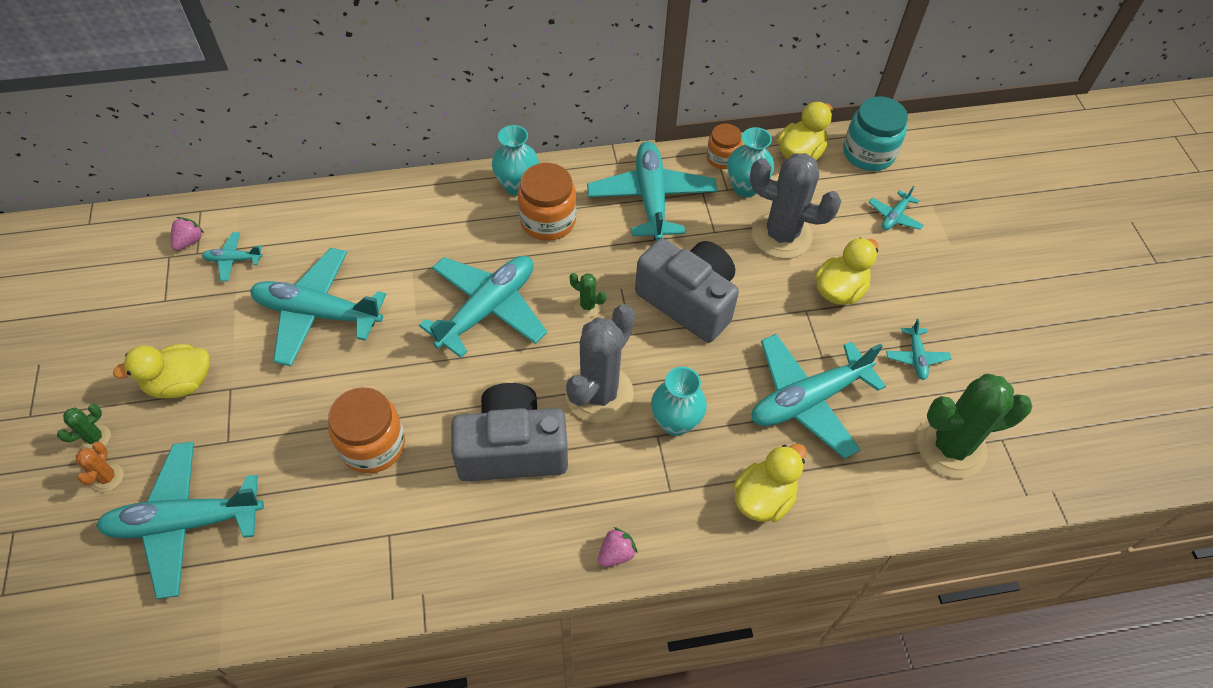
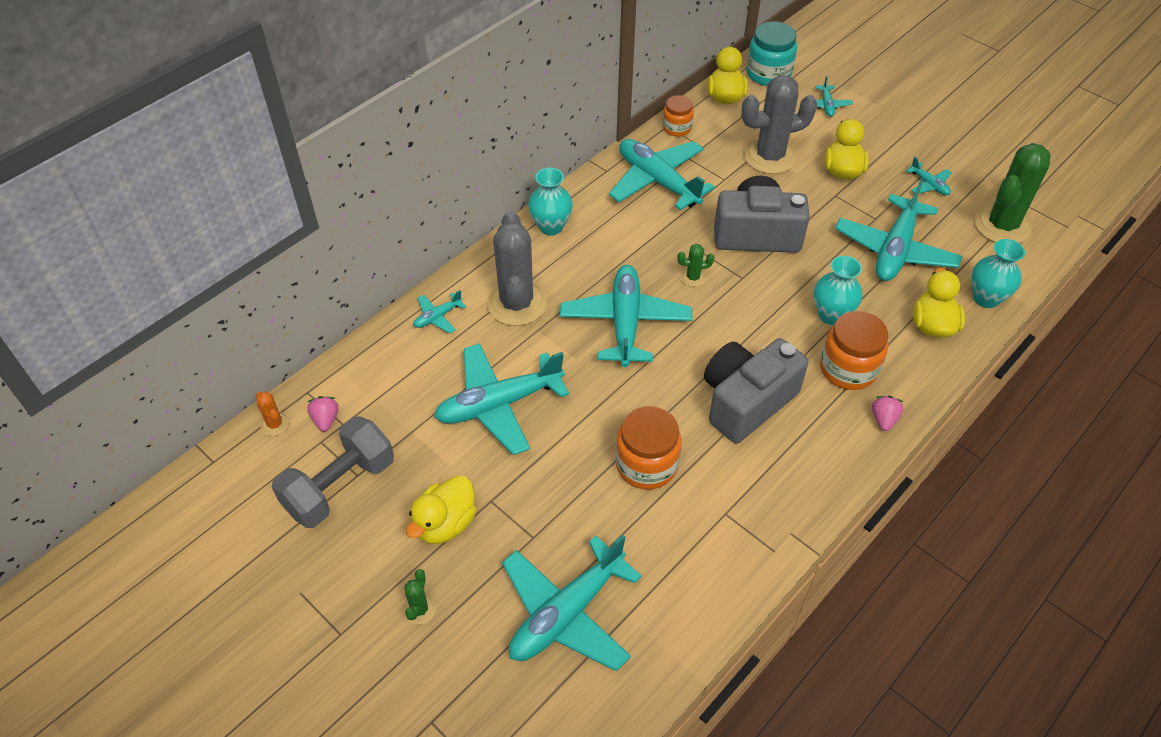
camera: 35 degrees left, 5 degrees down
(107, 477) = (465, 628): orange cactus -> orange cactus (275, 424)
(144, 301) = (340, 486): none -> grey dumbbell
(233, 260) = (382, 410): turquoise plane -> turquoise plane (438, 317)
(548, 221) = (601, 237): orange jar -> orange jar (848, 369)
(599, 393) = (764, 329): grey cactus -> grey cactus (516, 303)
(745, 187) = (713, 139): turquoise vase -> turquoise vase (986, 298)

